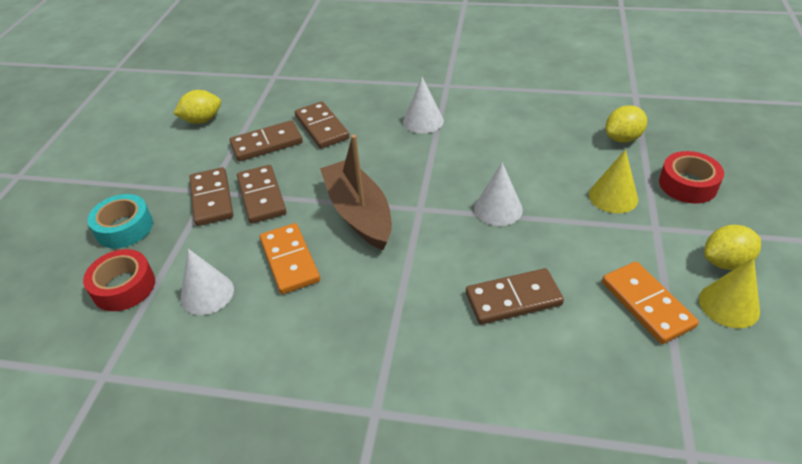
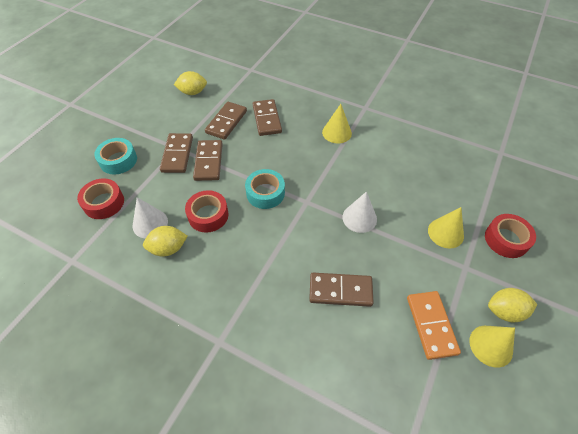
camera: 15 degrees right, 10 degrees up
(267, 144) = (226, 122): brown domino -> brown domino turned 60 degrees counterclockwise
(289, 260) = (208, 215): orange domino -> red tape
(359, 213) = (265, 193): brown boat -> turquoise tape
(423, 121) = (337, 132): white cone -> yellow cone
(622, 138) = (474, 187): yellow lemon -> yellow lemon (168, 248)

